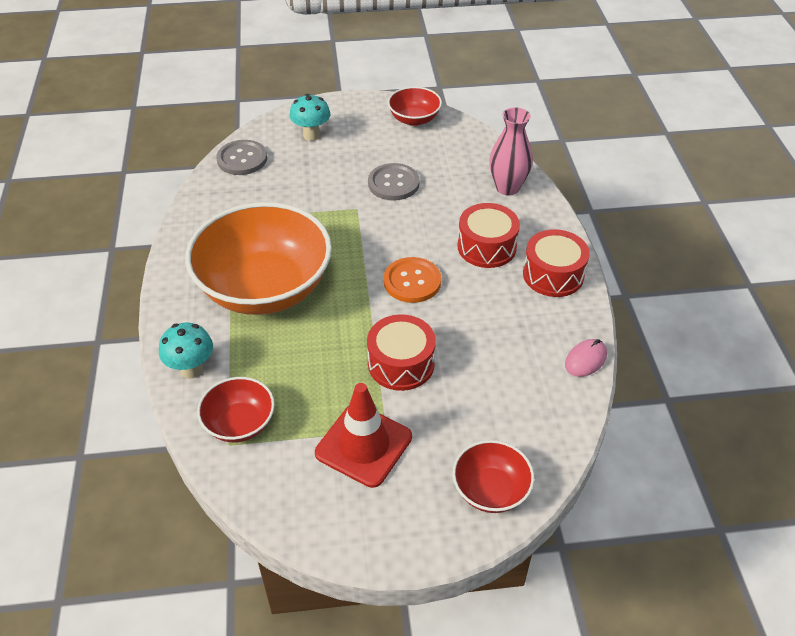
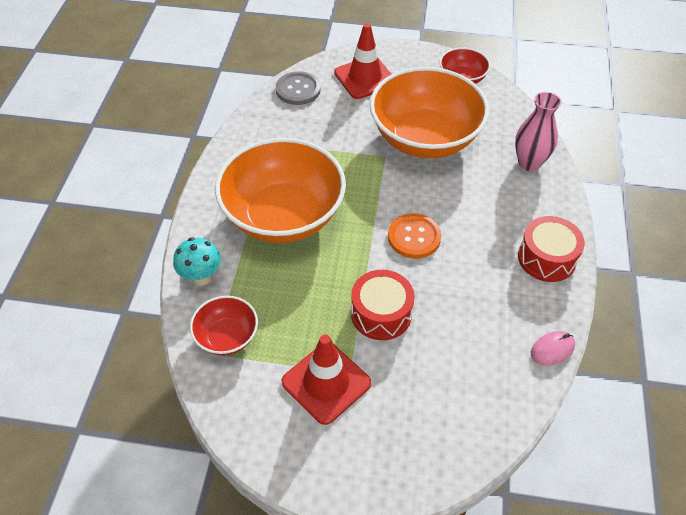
camera: 15 degrees right, 5 degrees up
(311, 135) = (365, 78): turquoise mushroom -> red traffic cone
(393, 183) = (425, 138): grey button -> orange bowl
(486, 247) = (492, 218): red drum -> none
(490, 490) = (426, 454): red bowl -> none

